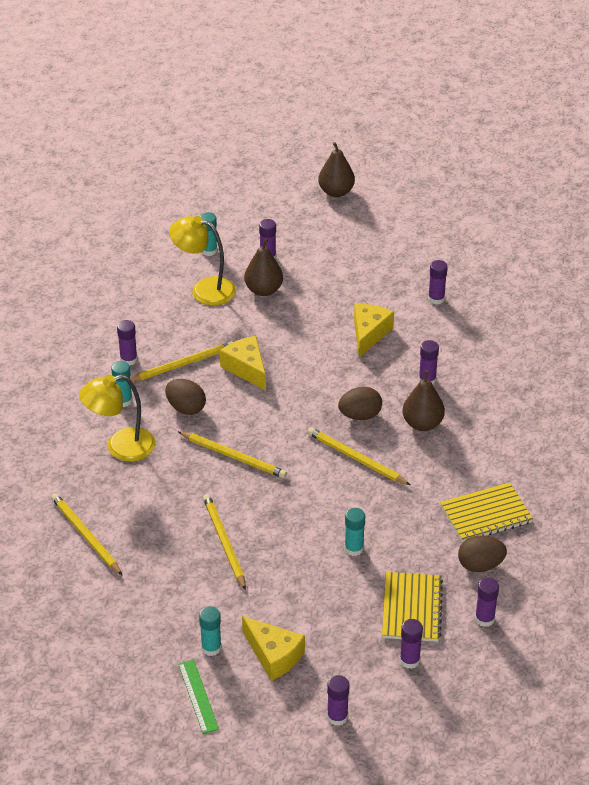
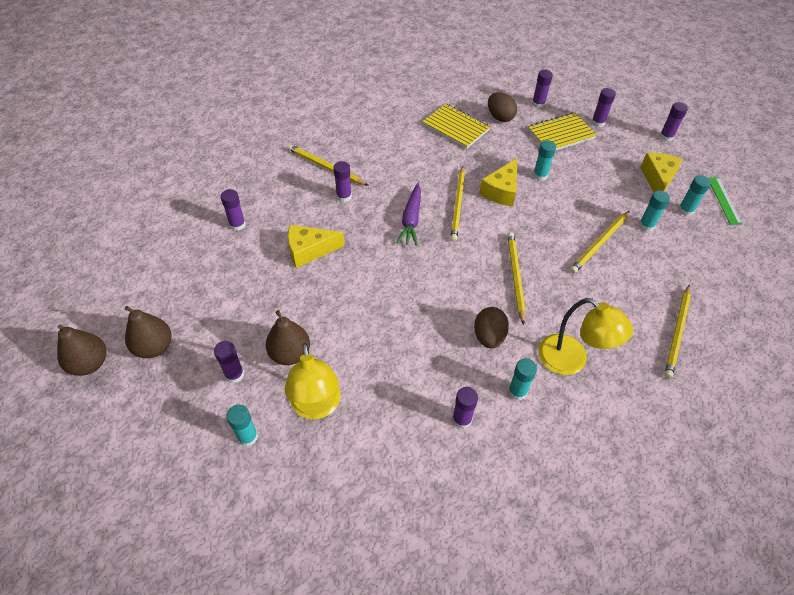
camera: 120 degrees left, 10 degrees up
(183, 364) = (436, 368): yellow pencil -> yellow pencil (325, 167)
(198, 696) = (724, 200): green ruler -> green ruler turned 45 degrees counterclockwise
(217, 597) = (646, 225): none -> turquoise glue stick
(246, 368) = (408, 316): yellow cheese -> yellow cheese (501, 191)
(360, 415) = (411, 219): brown egg -> purple carrot
(422, 424) = (394, 183): brown pear -> brown pear (154, 347)

